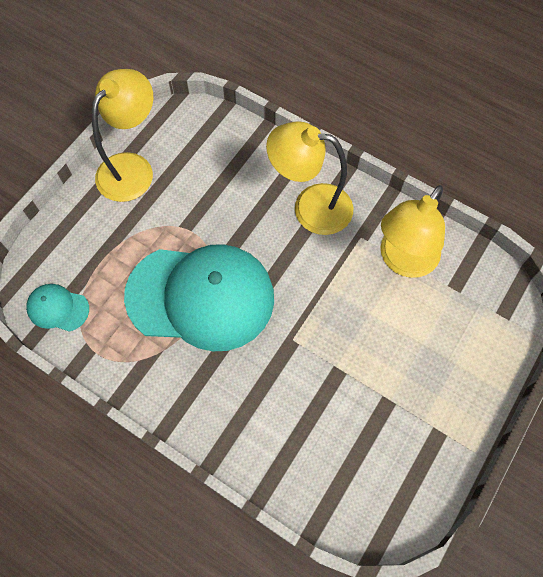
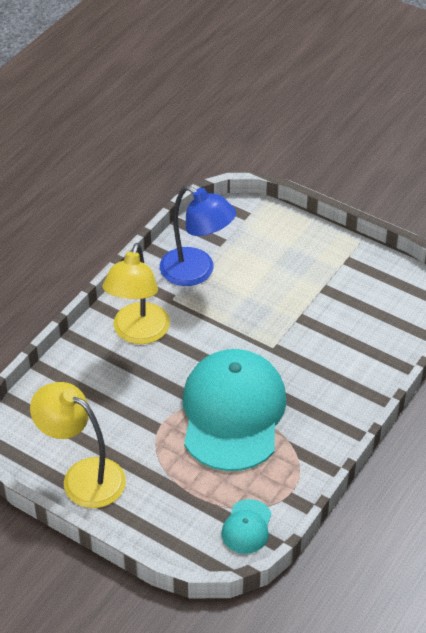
camera: 90 degrees left, 20 degrees down
(403, 261) = (196, 272): yellow lamp -> blue lamp

